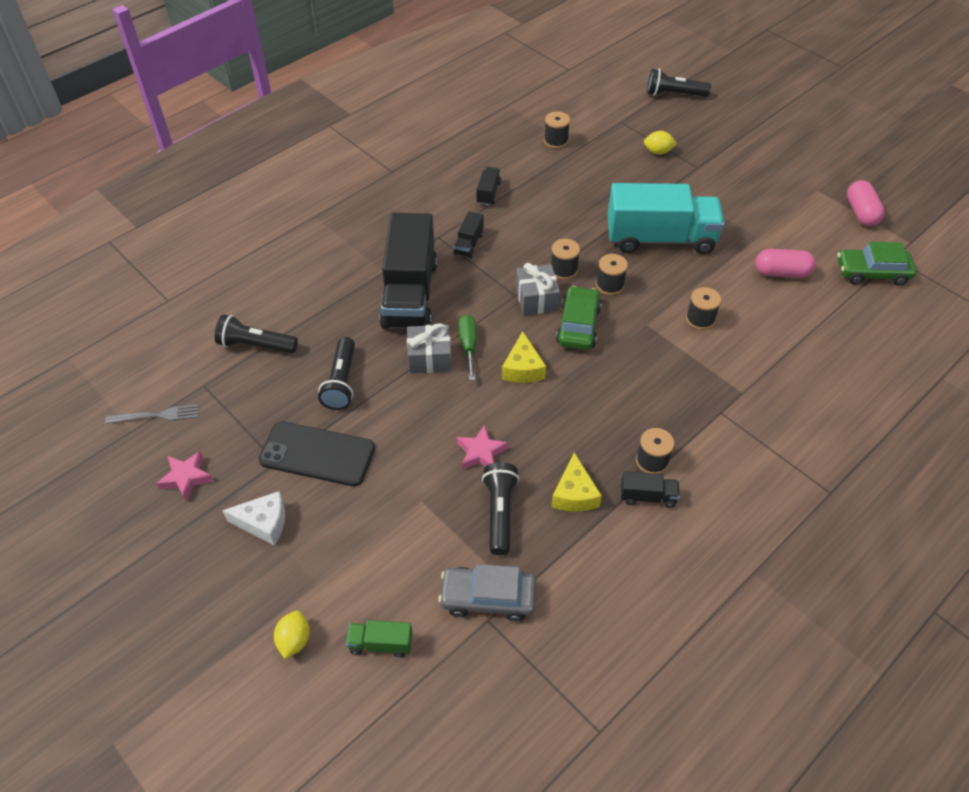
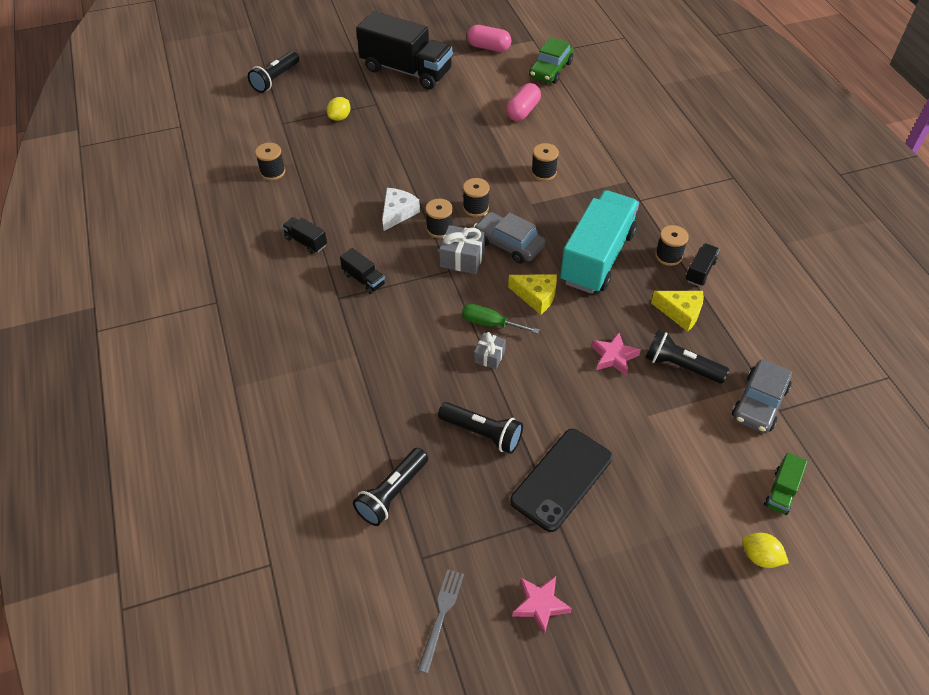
camera: 65 degrees left, 0 degrees up
(263, 522) = (624, 547): white cheese -> white cheese (398, 213)
(410, 294) = (400, 344): black truck -> black truck (406, 71)
(429, 358) = (489, 356): grey gift -> grey gift, size x0.63
(578, 325) = (508, 244): green car -> grey car
(660, 239) = (443, 158): turquoise truck -> turquoise truck (597, 257)

